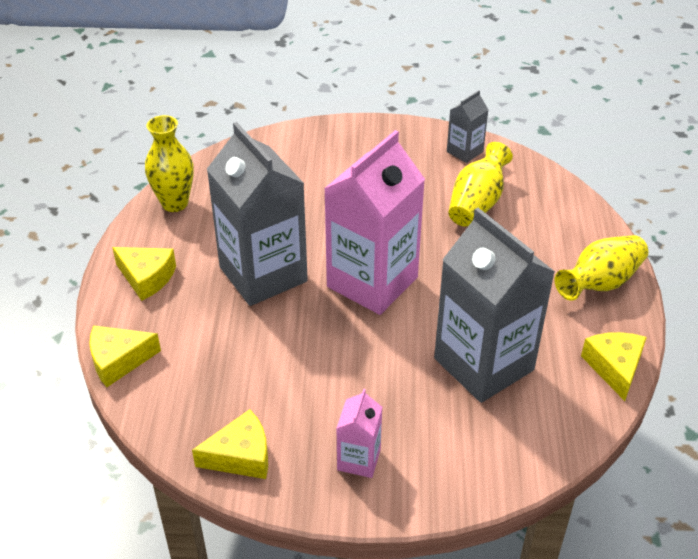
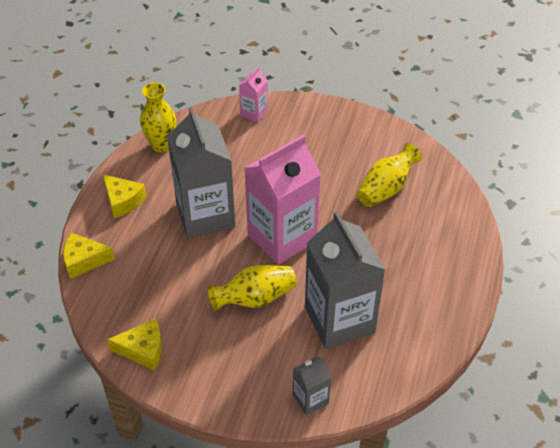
camera: 15 degrees right, 5 degrees up
(359, 459) = (222, 371): pink carton -> pink carton (254, 113)
(464, 152) = (393, 143): grey carton -> grey carton (310, 399)
(600, 283) = (454, 274): yellow vase -> yellow vase (255, 298)
(614, 367) = (437, 344): yellow cheese -> none

